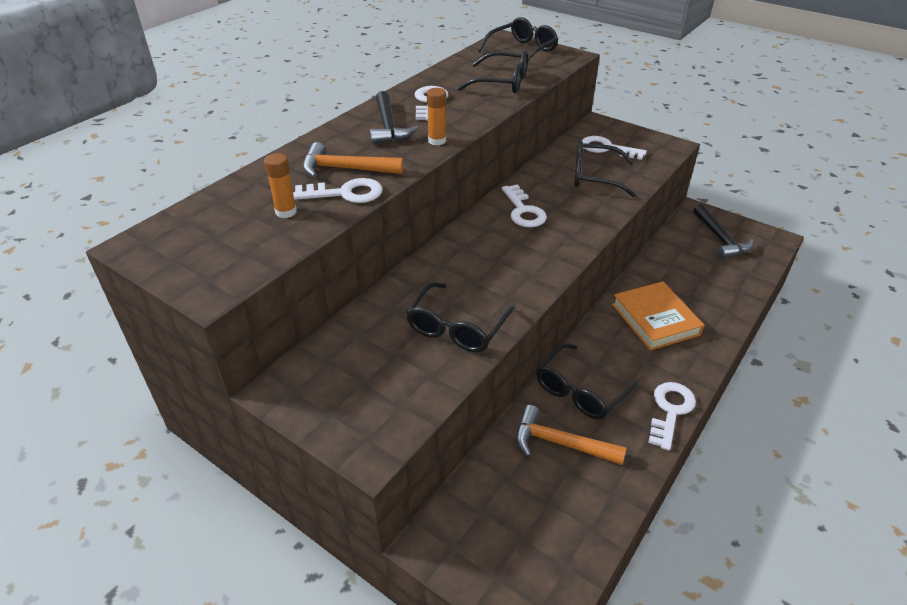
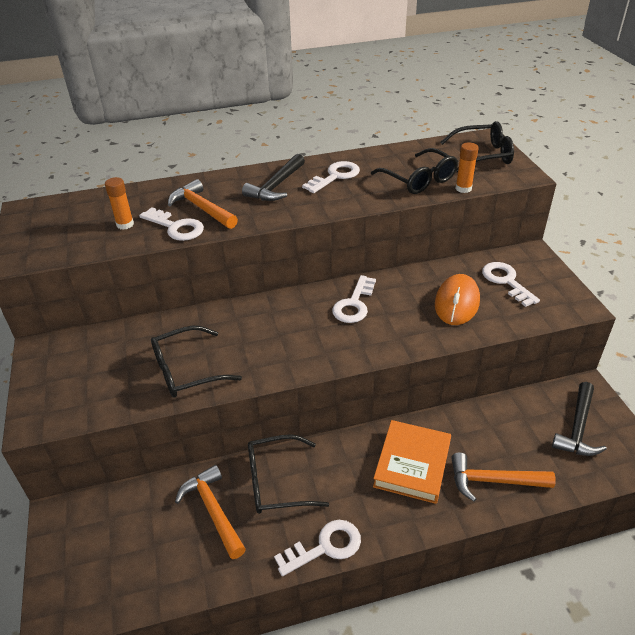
camera: 40 degrees right, 0 degrees up
(437, 141) = (293, 212): orange glue stick -> orange glue stick (463, 188)
(594, 177) = (456, 303): black glasses -> orange mouse
(715, 299) = (493, 481): none -> orange hammer

